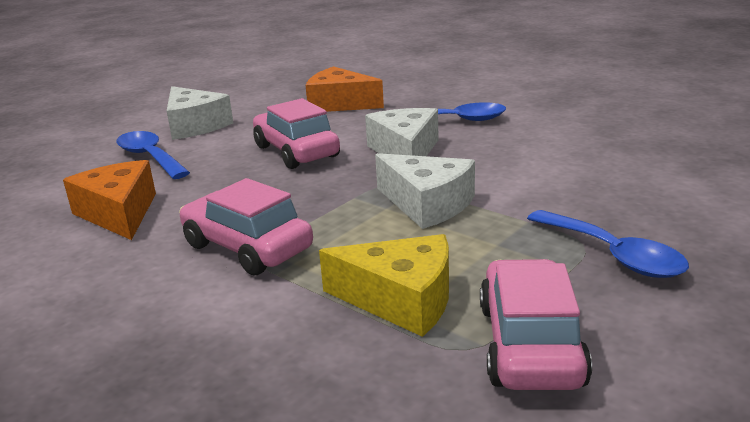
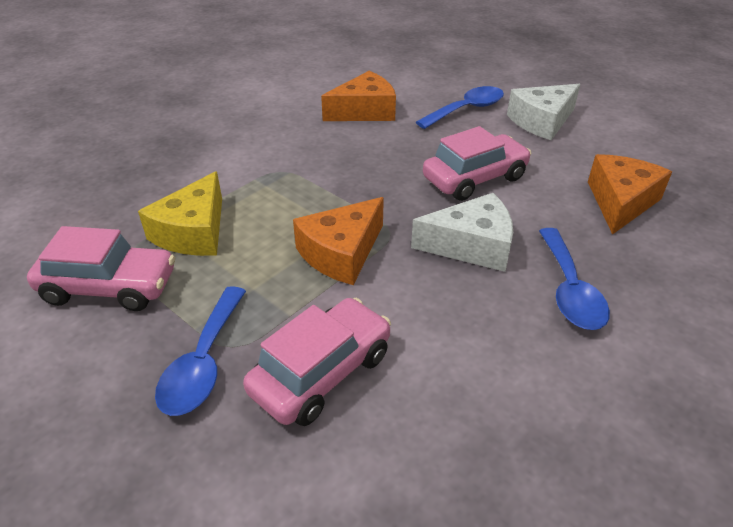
camera: 90 degrees right, 15 degrees up
(247, 247) = (295, 165): pink car -> pink car (321, 373)
(427, 204) = (341, 253): white cheese -> orange cheese
(613, 255) = (203, 362): blue spoon -> blue spoon turned 45 degrees counterclockwise

